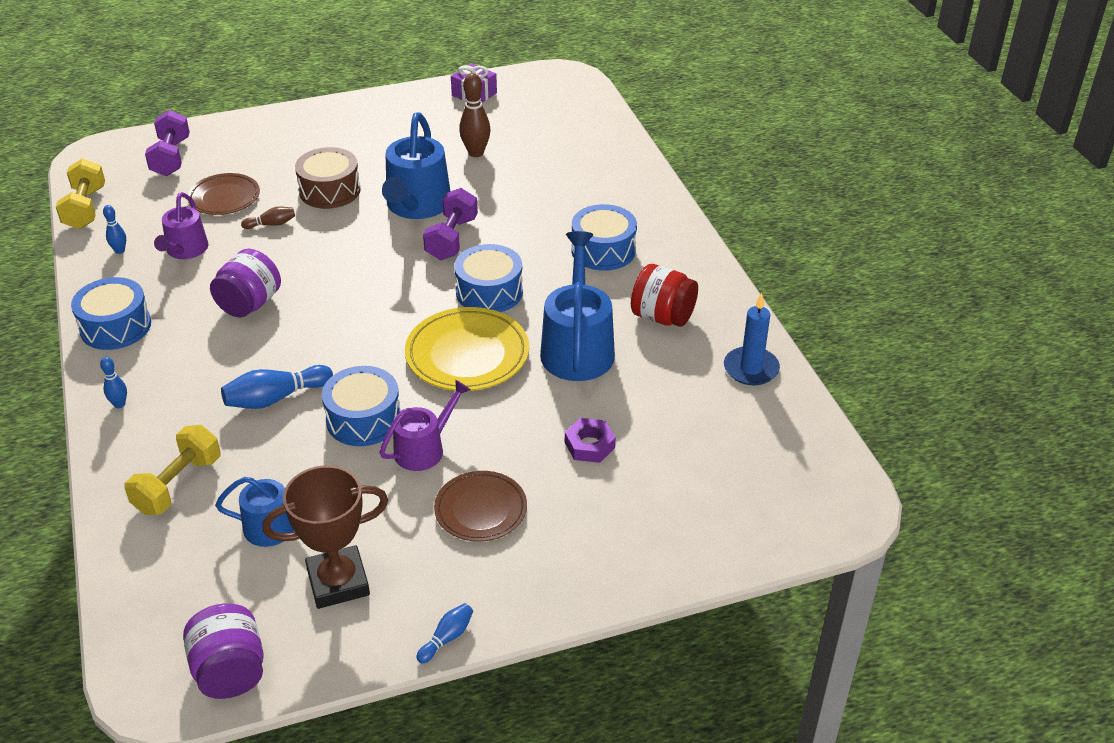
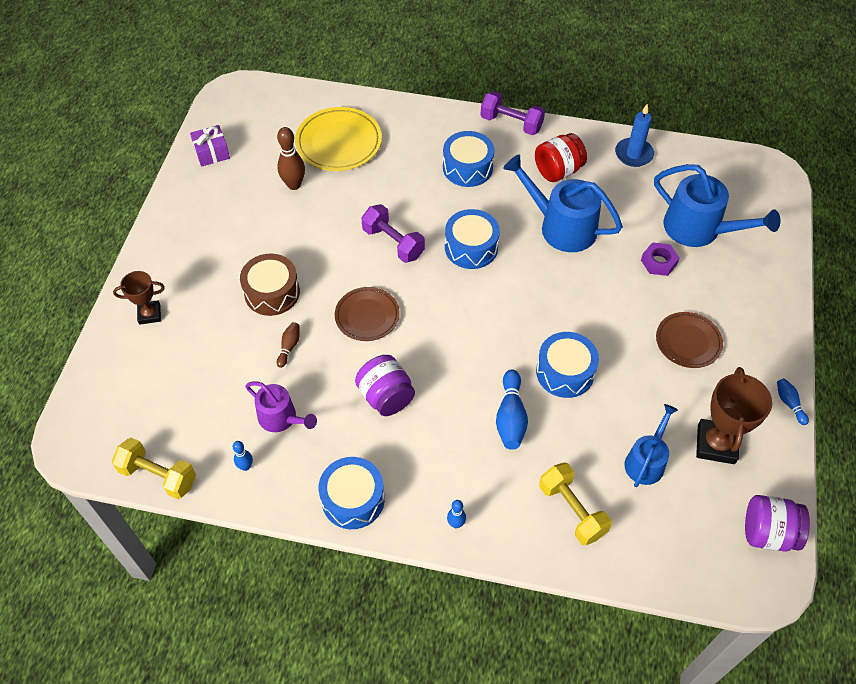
camera: 60 degrees left, 15 degrees up
(171, 157) = (129, 386): purple dumbbell -> purple dumbbell (511, 123)
(224, 198) = (225, 367): brown plate -> brown plate (367, 316)
(256, 137) = (149, 314): none -> brown trophy
(417, 205) = (335, 246): blue watering can -> blue watering can (698, 229)
(424, 449) = (614, 349): purple watering can -> none
(467, 355) = (532, 287): yellow plate -> yellow plate (339, 143)

